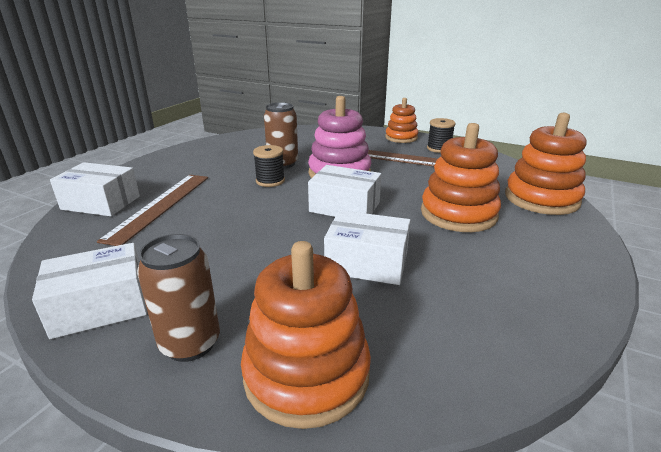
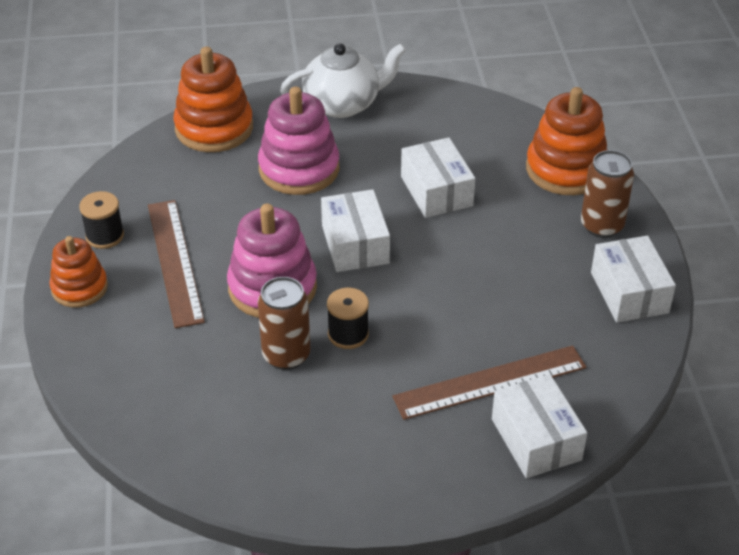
camera: 125 degrees left, 15 degrees up
(100, 306) = (629, 292): white box -> white box turned 45 degrees clockwise
(458, 214) = (299, 169): orange stacking toy -> pink stacking toy
(555, 265) = (343, 104): none -> white teapot

